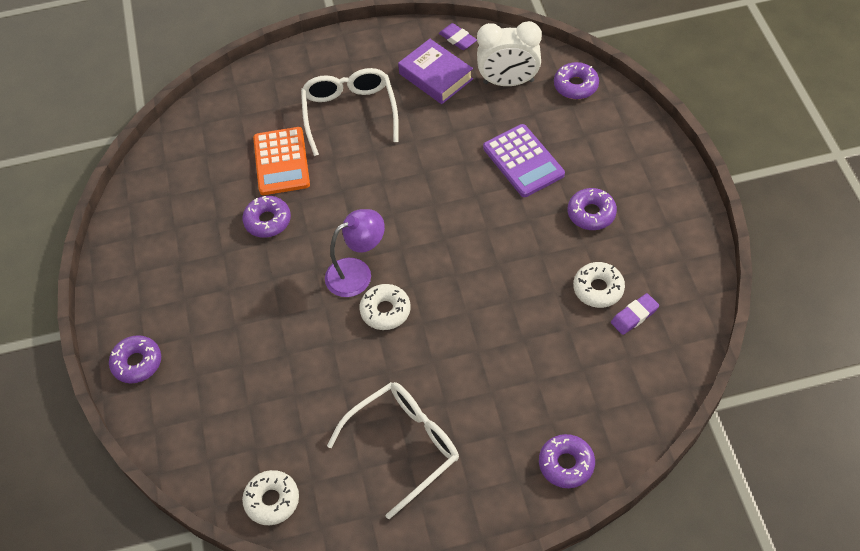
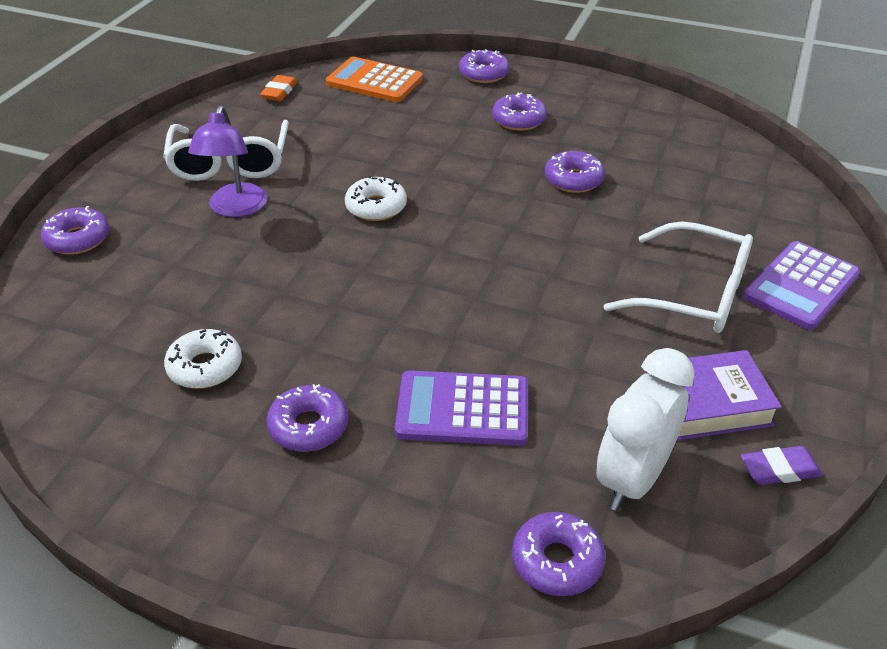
camera: 120 degrees right, 15 degrees down
(203, 295) = (518, 120): none -> purple donut
(272, 500) = (279, 92): white donut -> orange eraser
(281, 161) = (654, 216): orange calculator -> orange calculator (374, 81)
(306, 74) = (801, 286): none -> purple calculator
(357, 273) = (442, 208): purple lamp -> purple lamp (235, 208)
(634, 316) = (135, 376): purple eraser -> none

